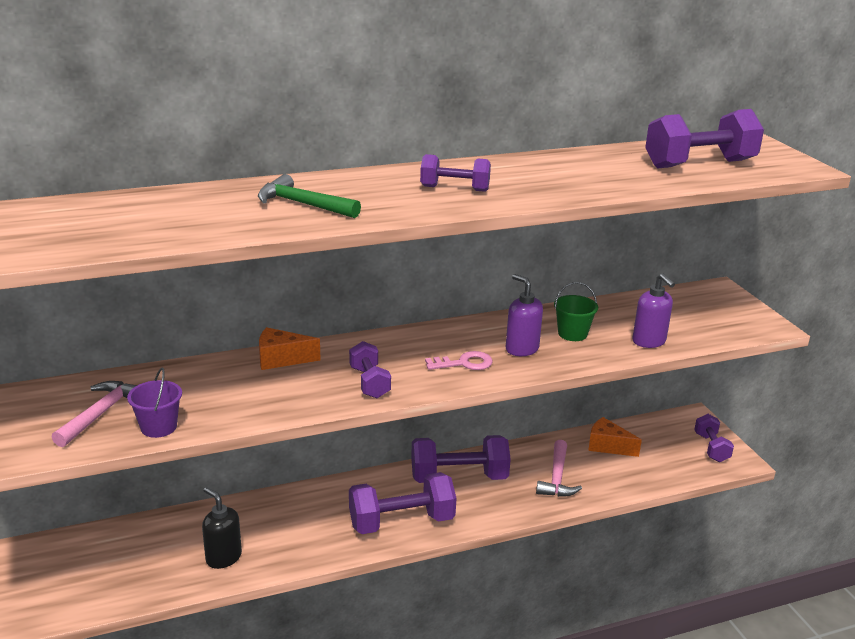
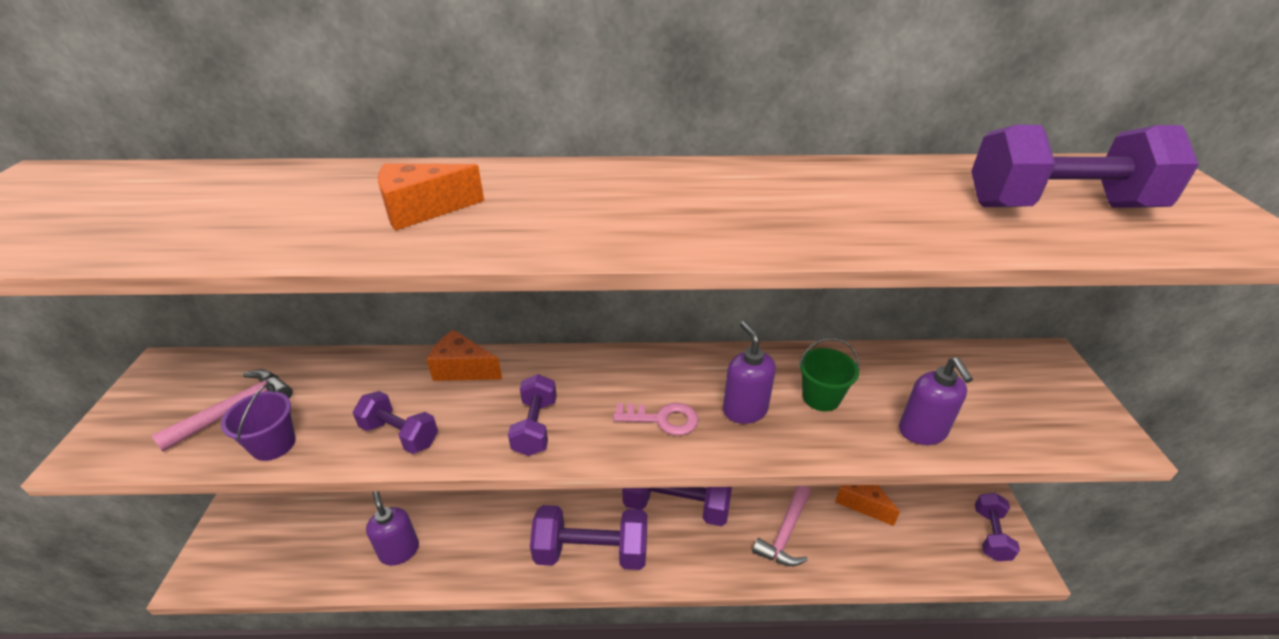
camera: 20 degrees right, 10 degrees up
(223, 557) = (399, 551): black soap dispenser -> purple soap dispenser
(303, 204) = (422, 210): green hammer -> orange cheese
(454, 189) = (647, 208): purple dumbbell -> purple dumbbell (400, 434)

